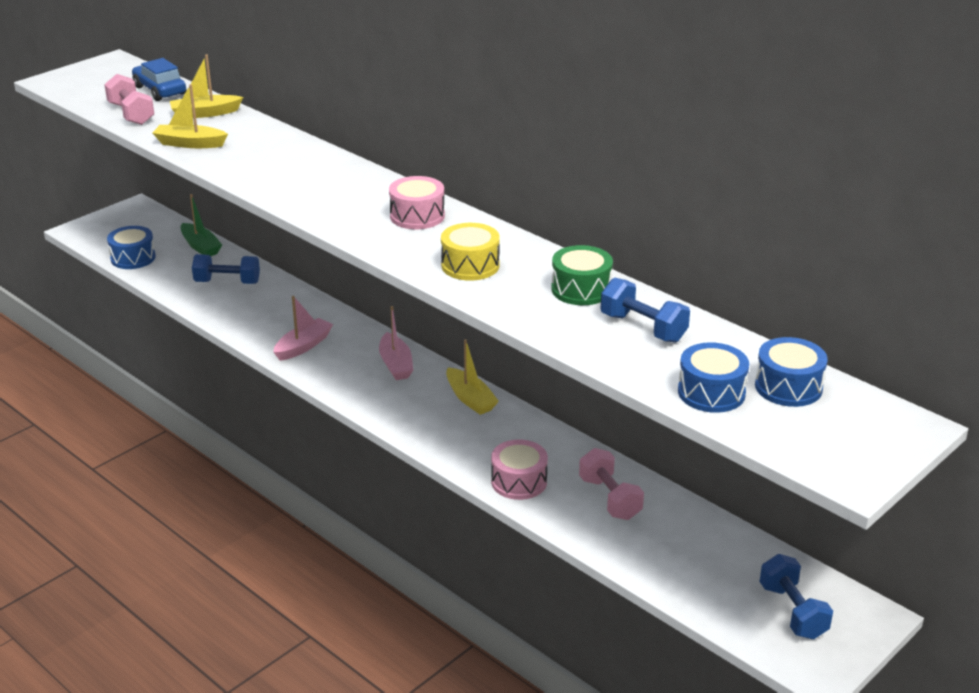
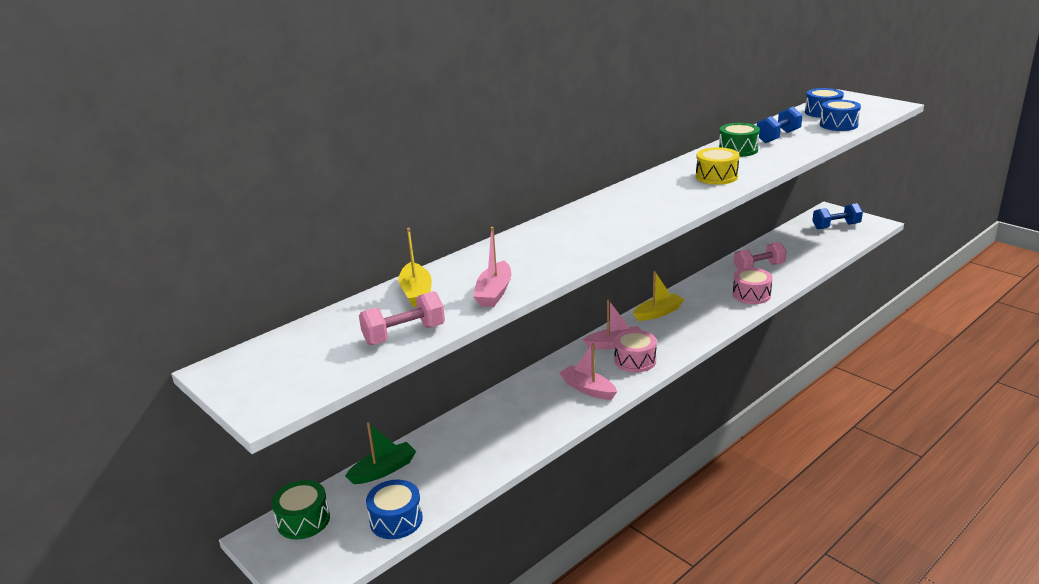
camera: 85 degrees left, 5 degrees down
(148, 221) = (303, 520): none -> green drum
(160, 90) = (338, 325): blue car -> none
(190, 144) = (494, 292): yellow boat -> pink boat
(227, 282) = (466, 443): blue dumbbell -> none
(417, 216) = (643, 194): pink drum -> pink drum (635, 360)

